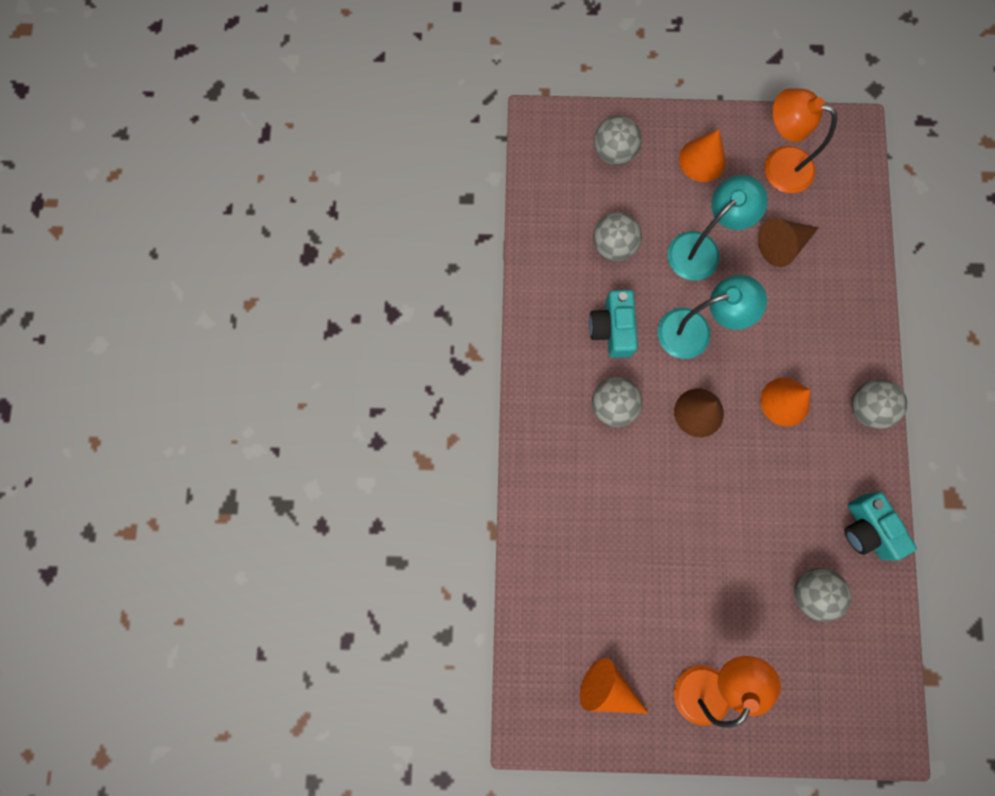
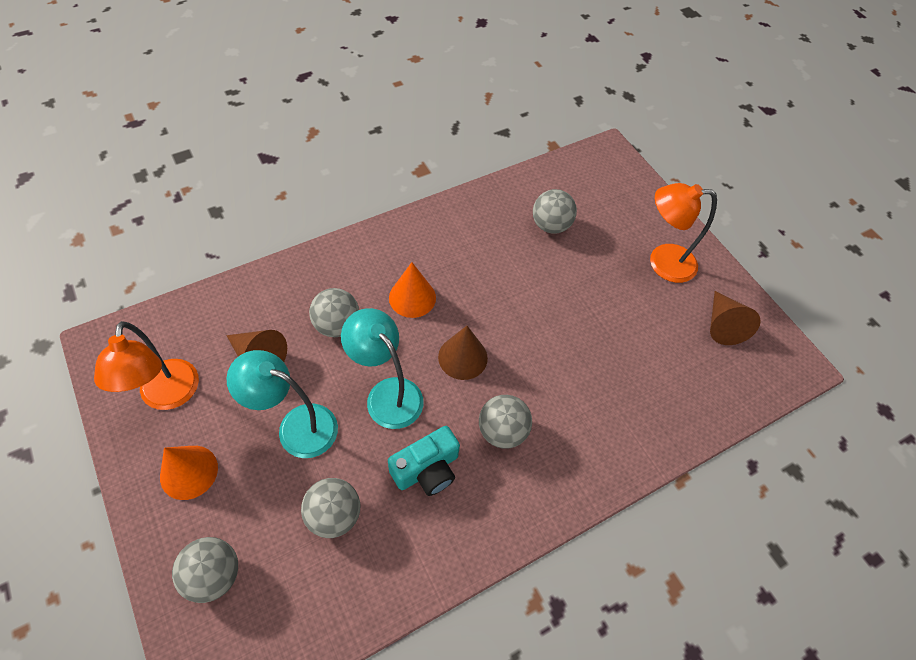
camera: 125 degrees left, 20 degrees down
(608, 688) = (722, 325): orange cone -> brown cone
(867, 408) = (383, 240): grey ball -> grey ball (337, 325)
(867, 529) = (479, 209): turquoise camera -> none

